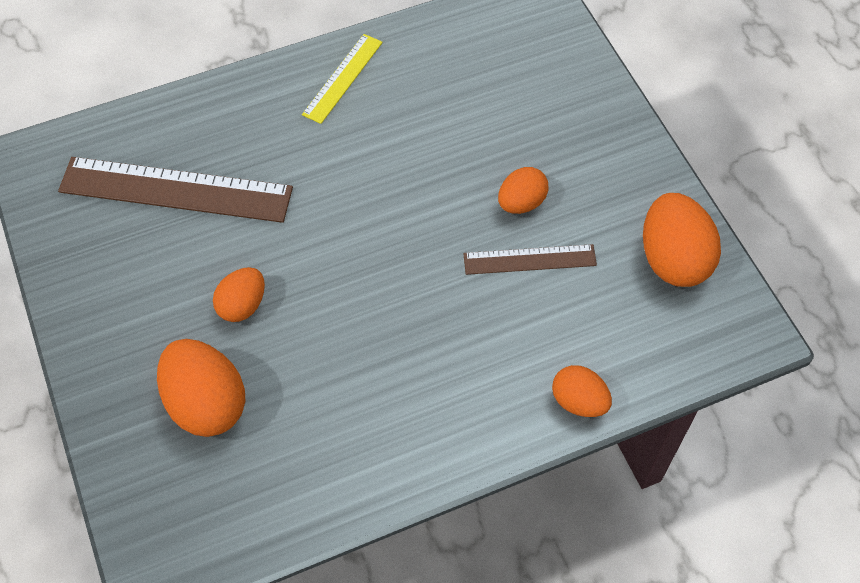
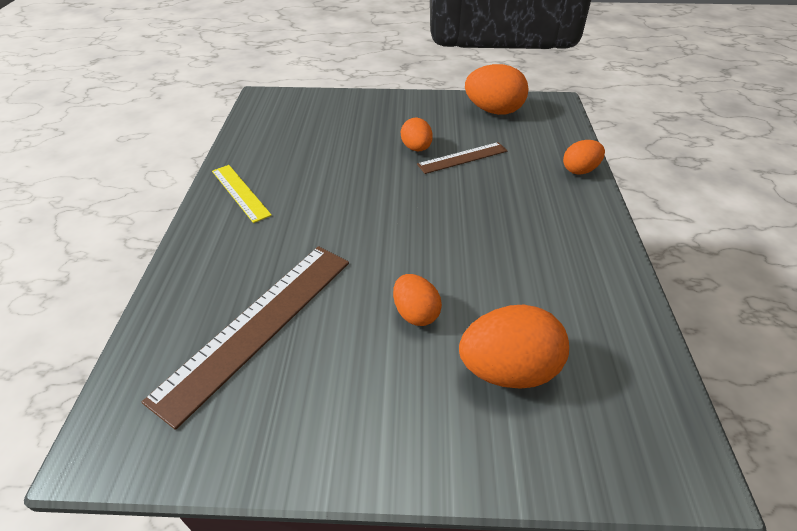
camera: 65 degrees left, 15 degrees down
(529, 259) = (462, 158): brown ruler -> brown ruler turned 45 degrees clockwise

